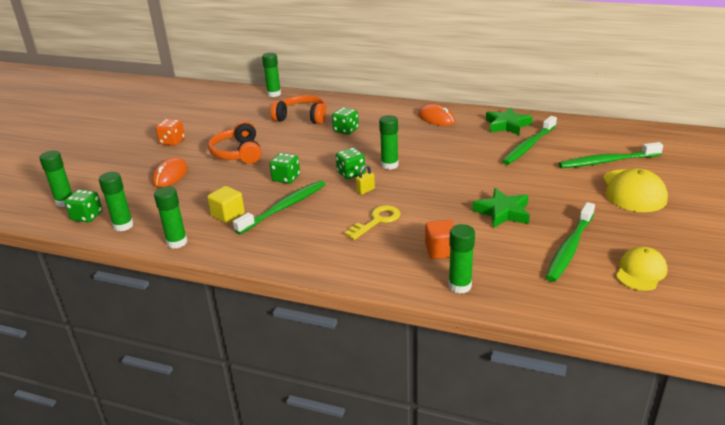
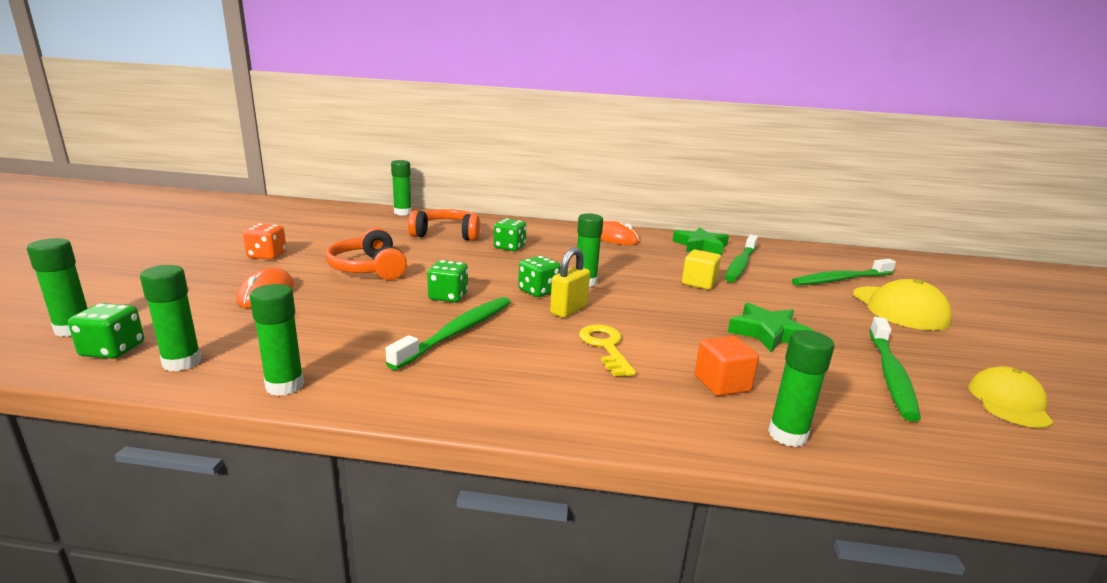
camera: 15 degrees left, 10 degrees down
(228, 215) = (369, 343): yellow cube -> yellow cube (699, 283)
(365, 190) = (568, 310): yellow padlock -> yellow padlock, size x1.62
(377, 221) = (605, 347): yellow key -> yellow key turned 45 degrees counterclockwise

